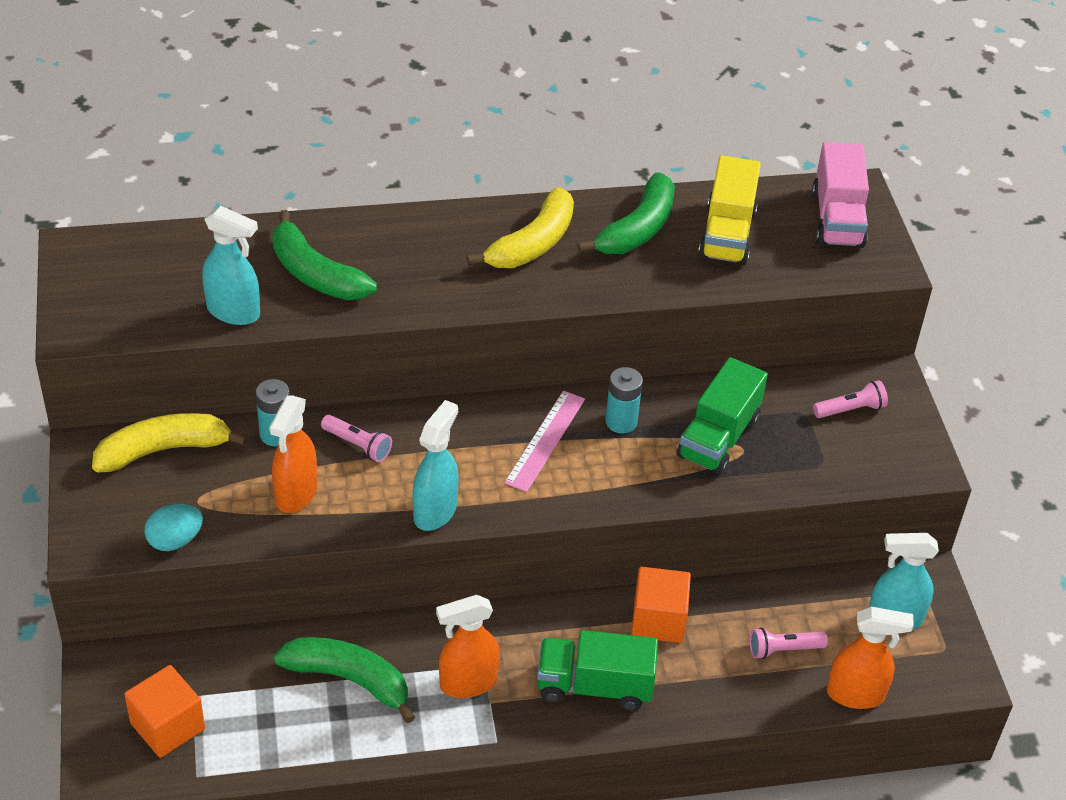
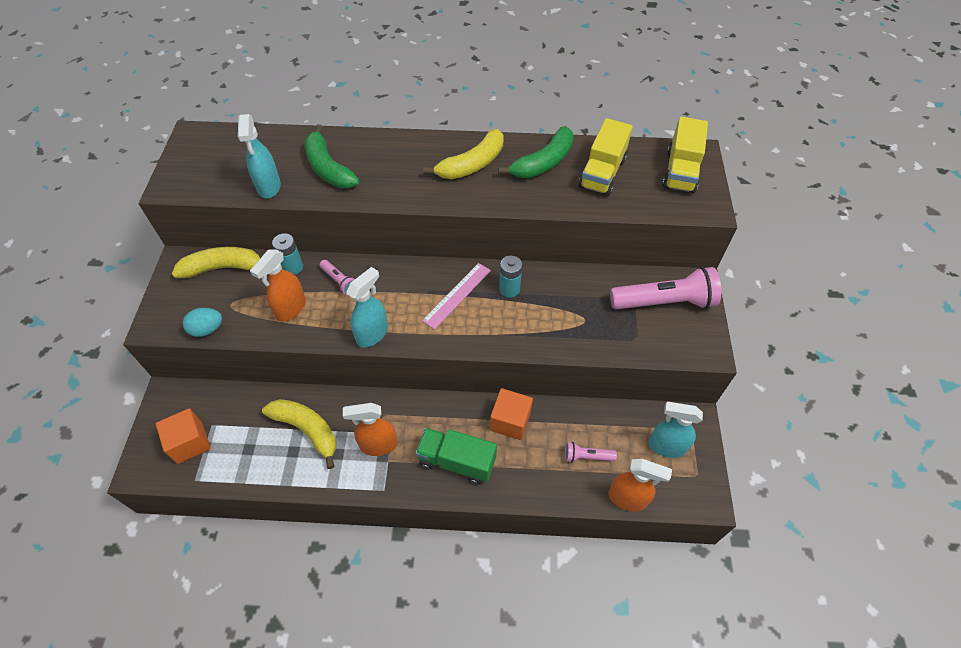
camera: 15 degrees right, 10 degrees up
(234, 312) = (269, 187): turquoise spray bottle -> turquoise spray bottle turned 45 degrees clockwise
(349, 679) = (307, 430): green banana -> yellow banana
(718, 438) = (570, 309): green truck -> none
(837, 219) = (680, 171): pink truck -> yellow truck
(850, 409) = (664, 302): pink flashlight -> pink flashlight, size x2.10

